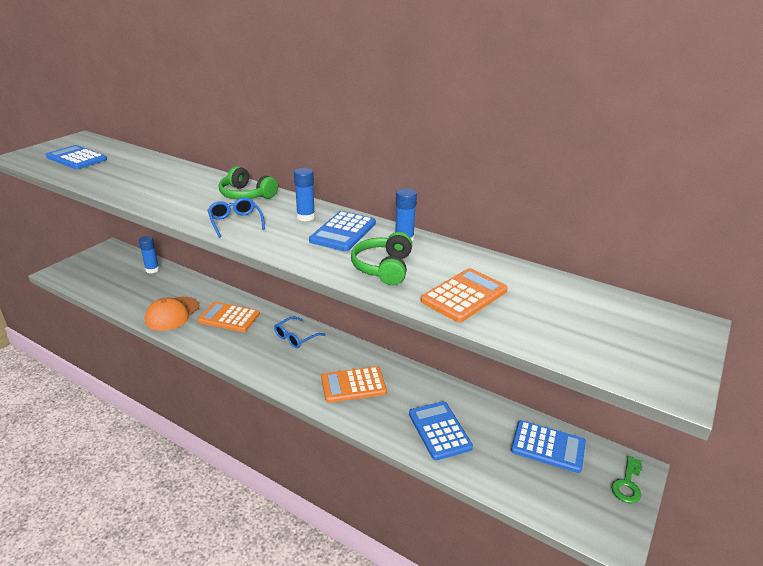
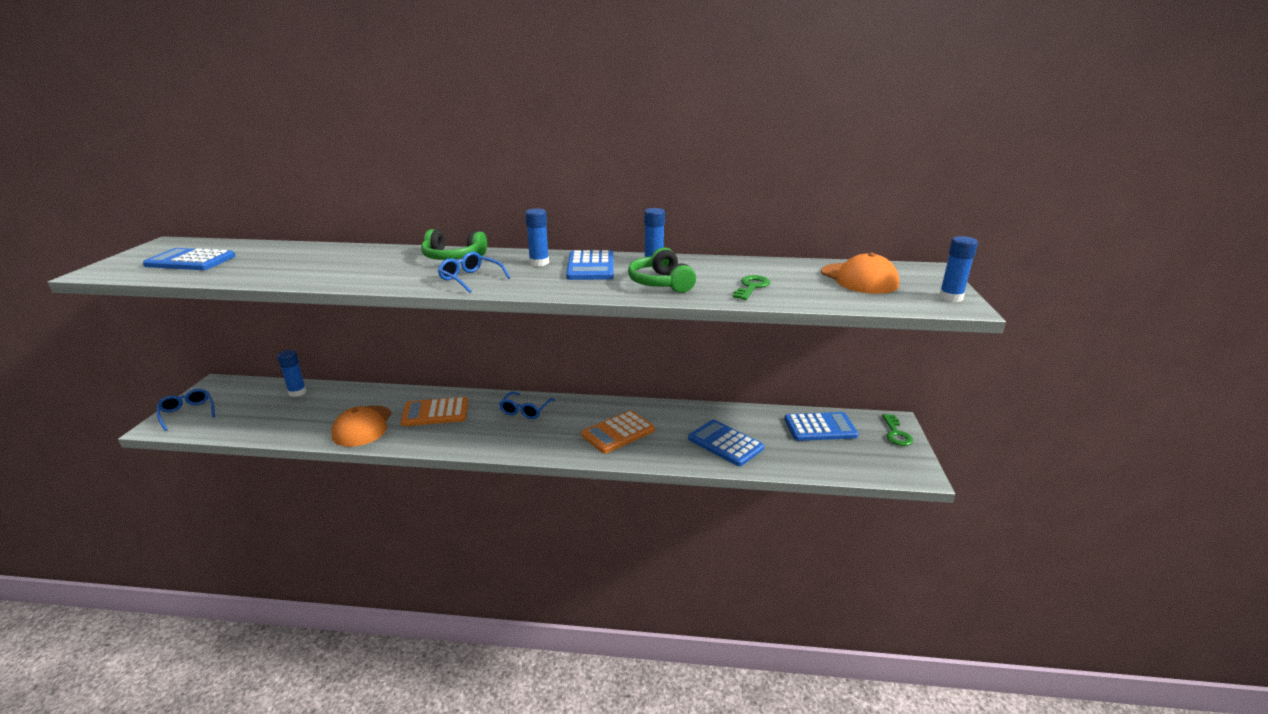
camera: 25 degrees left, 5 degrees down
(77, 267) = (187, 413): none -> blue glasses
(464, 296) = (751, 287): orange calculator -> green key
(592, 316) = (859, 279): none -> orange cap
(675, 373) = (950, 297): none -> blue glue stick

